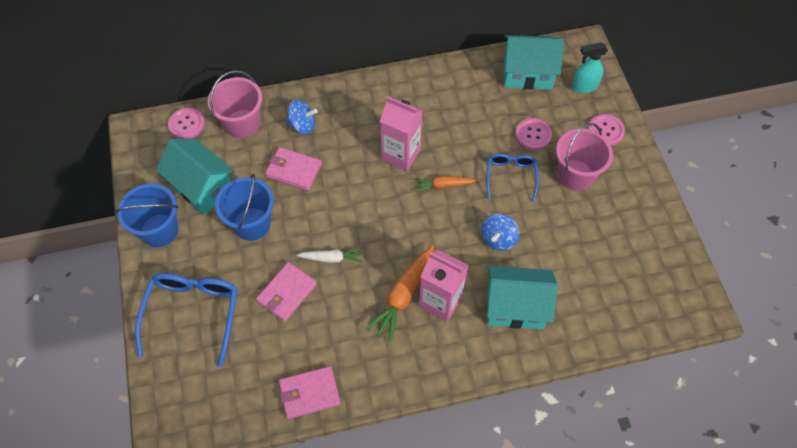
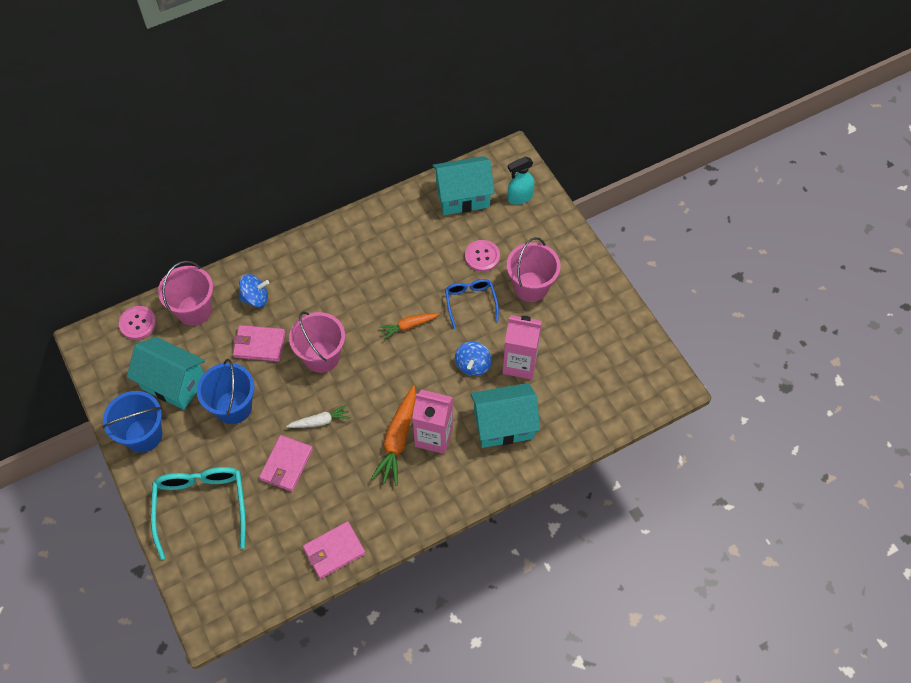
camera: 15 degrees left, 0 degrees up
(193, 313) = (201, 506): blue glasses -> turquoise glasses
(350, 195) = (321, 356): none -> pink bucket
(401, 155) = (360, 305): pink carton -> pink carton (519, 363)
(605, 131) = (549, 237): pink button -> none

